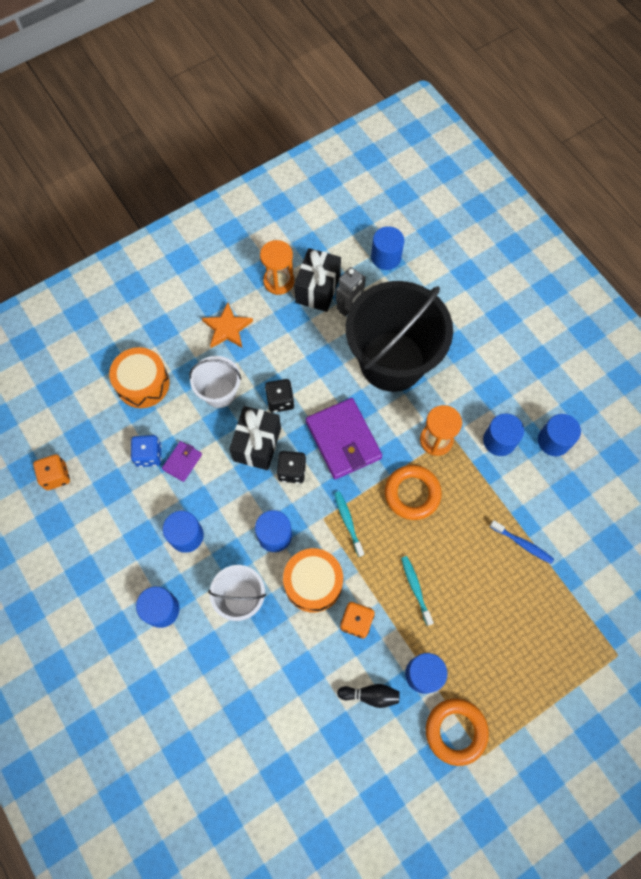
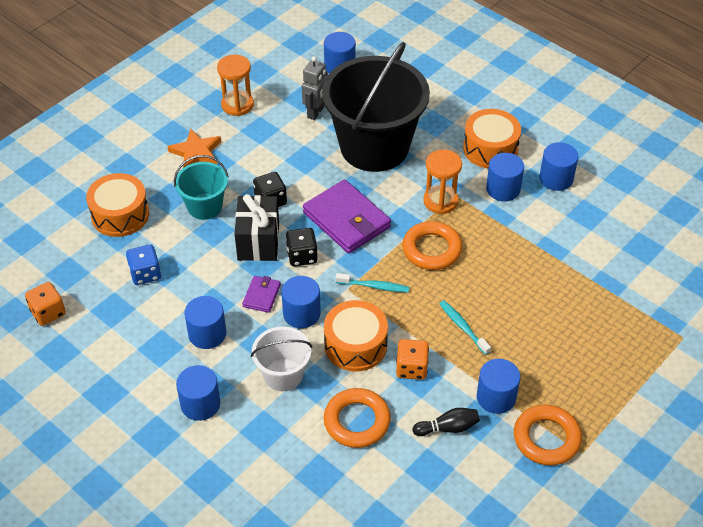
camera: 15 degrees left, 20 degrees down
(182, 462) = (183, 272): purple wallet -> purple wallet (261, 295)
(219, 393) = (205, 206): white bucket -> turquoise bucket
(292, 665) = (357, 421): none -> orange ring
(317, 289) = (279, 104): black gift -> none
(348, 522) = (374, 286): turquoise toothbrush -> turquoise toothbrush turned 135 degrees clockwise
(501, 390) = (490, 149): none -> orange drum
(522, 544) = (556, 267): blue toothbrush -> none

